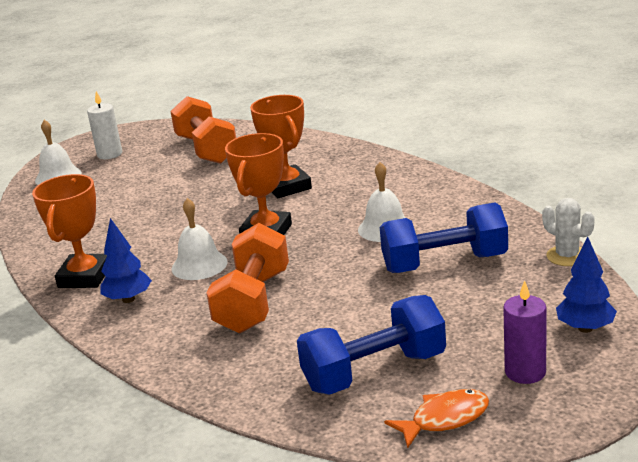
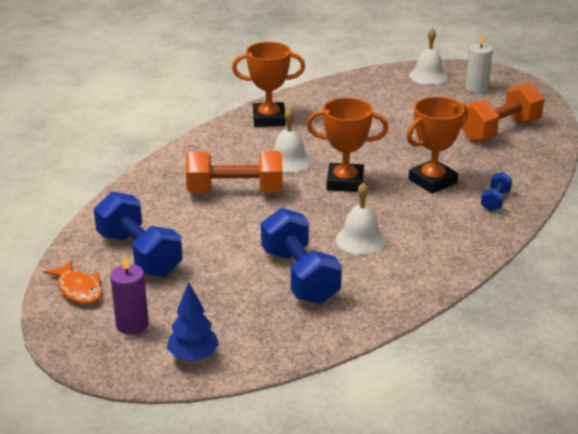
camera: 75 degrees right, 5 degrees up
(128, 299) = (238, 141): blue tree -> none
(337, 161) = (495, 201): none -> blue dumbbell
(567, 256) = (318, 346): white cactus -> none

